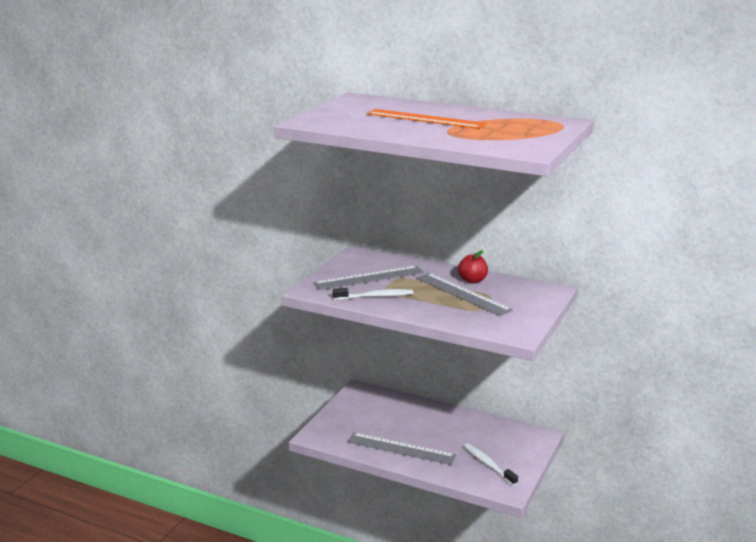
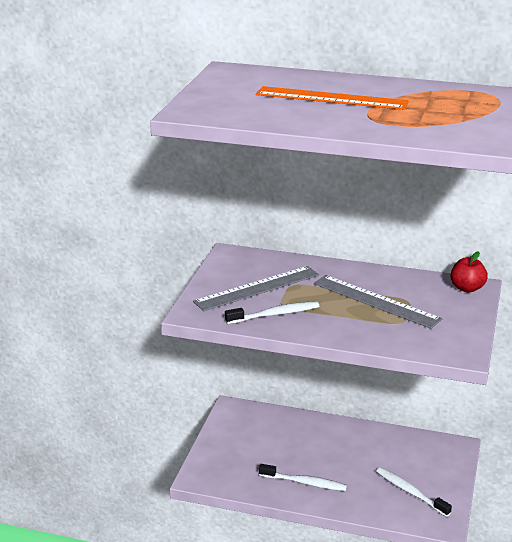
camera: 10 degrees left, 5 degrees up
(401, 448) = (304, 482): grey ruler -> white toothbrush
(472, 280) = (380, 281): red apple -> red apple (467, 288)

